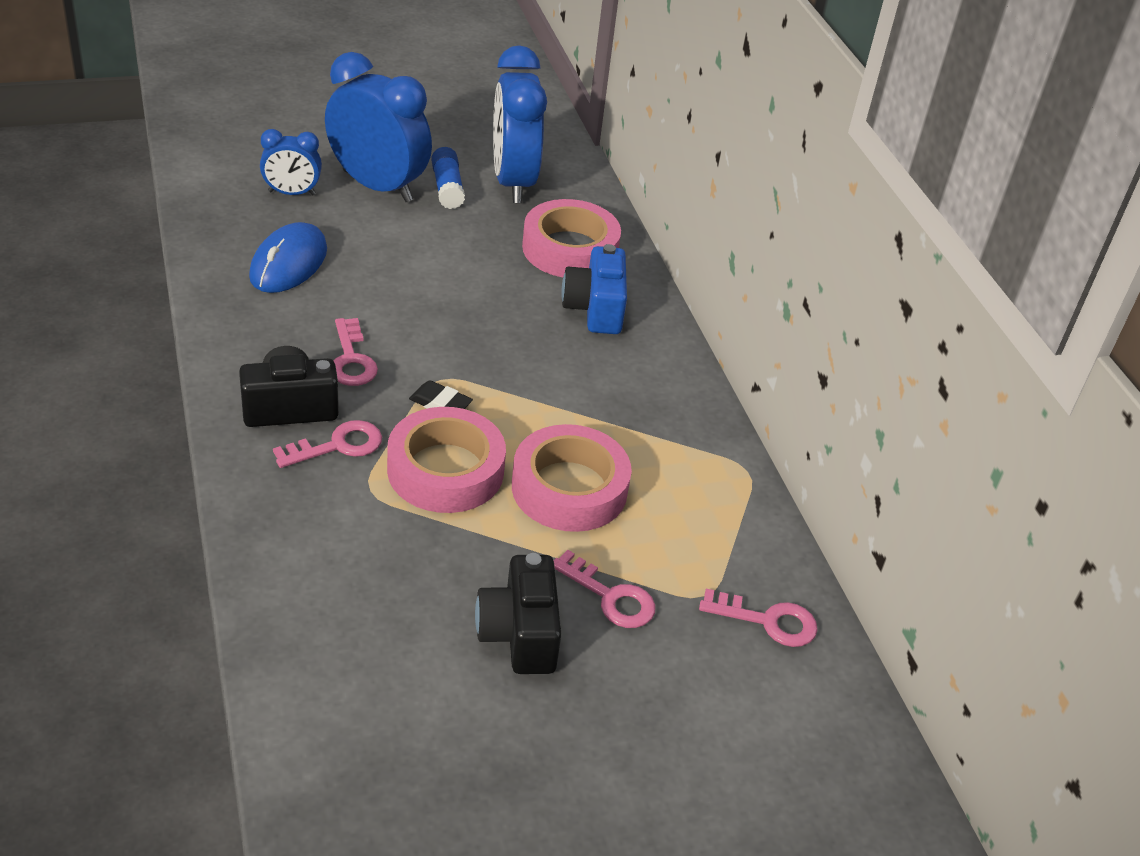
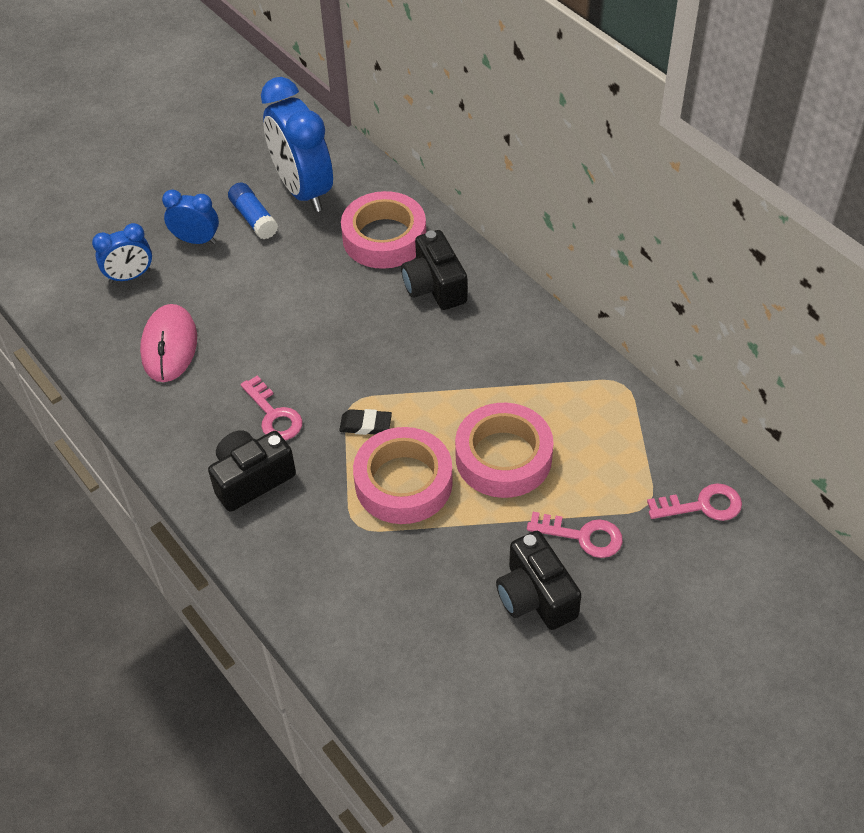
camera: 15 degrees left, 10 degrees up
(289, 263) = (169, 346): blue mouse -> pink mouse
(338, 446) = (310, 497): pink key -> none
(377, 186) = (196, 240): blue clock -> blue clock, size x0.52
(595, 309) = (434, 286): blue camera -> black camera

